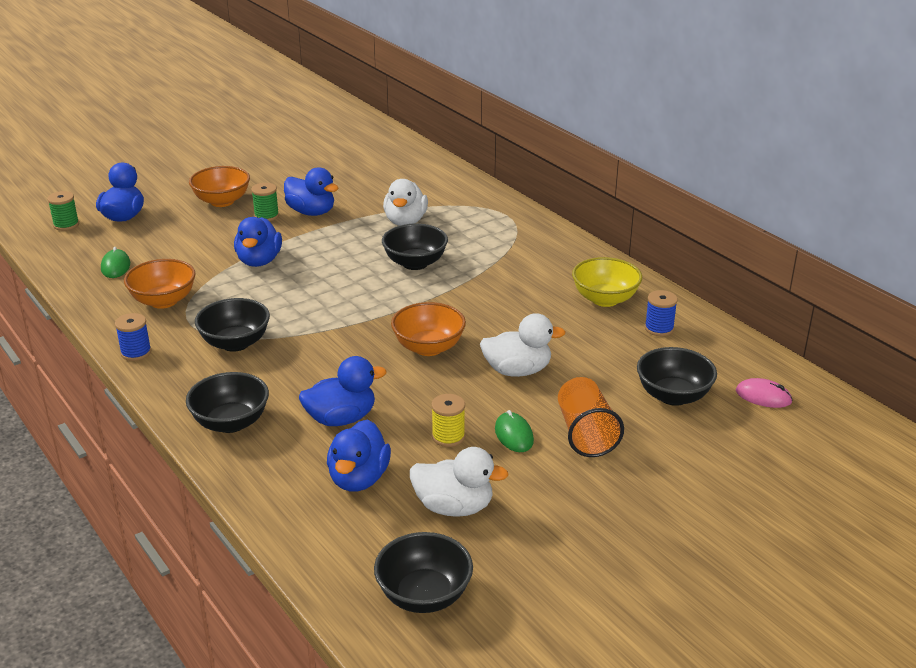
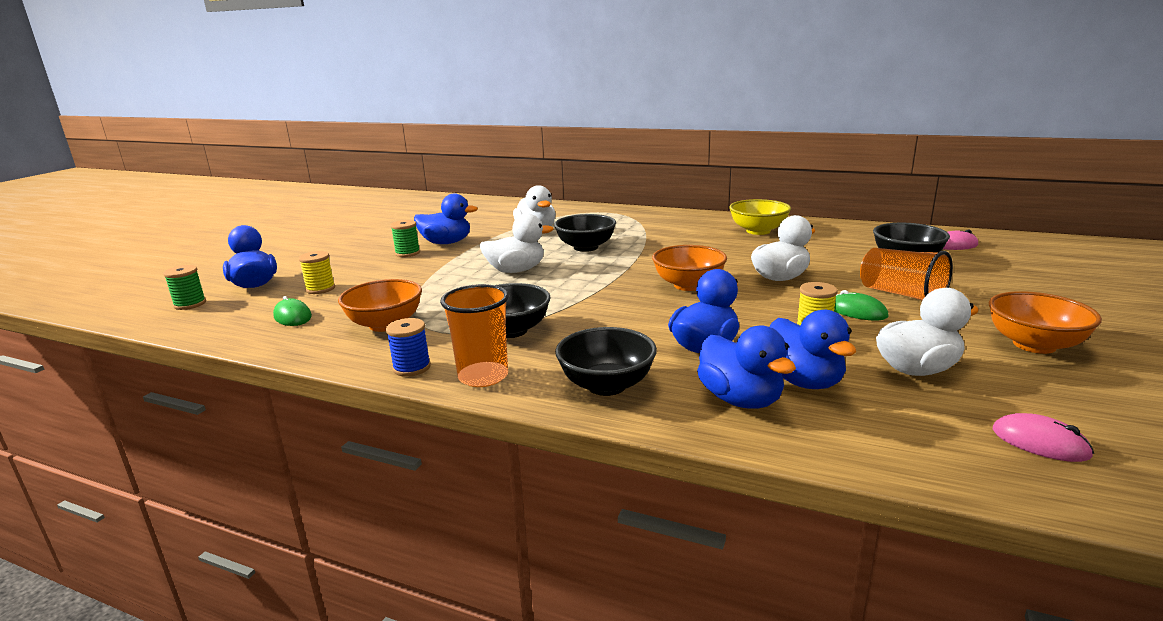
camera: 30 degrees left, 10 degrees down
(161, 240) = (320, 289): none -> yellow spool
(168, 380) = (483, 376): none -> orange cup
(222, 201) = (349, 255): orange bowl -> orange bowl (1034, 345)
(259, 261) = (445, 277): blue duck -> blue duck (740, 400)
(321, 273) = (516, 271): none -> white duck
(424, 595) = (1040, 442): black bowl -> pink mouse
(659, 328) = (822, 234): blue spool -> none

